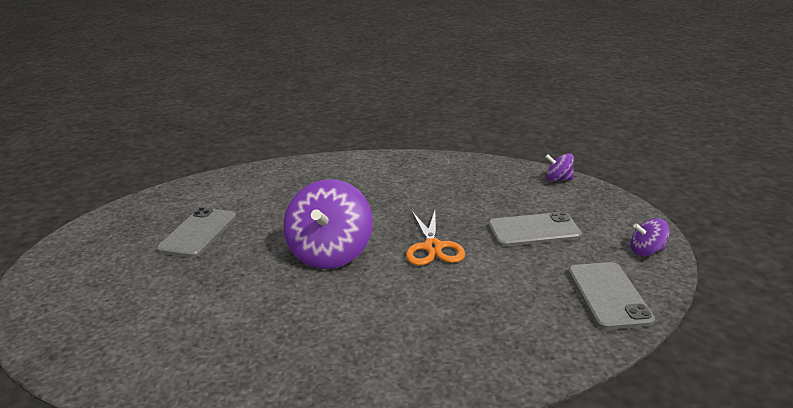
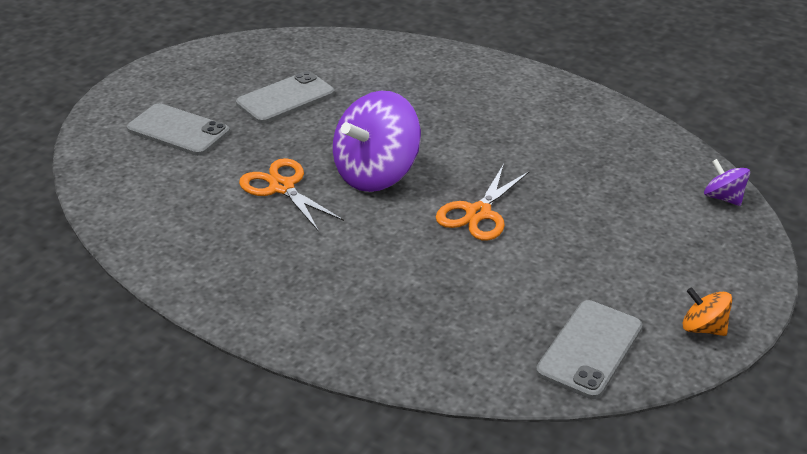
camera: 35 degrees right, 10 degrees up
(265, 293) = (282, 187): none -> orange scissors
(534, 230) = (607, 244): grey phone -> grey phone (178, 130)
(647, 251) = (703, 328): purple spinning top -> orange spinning top

